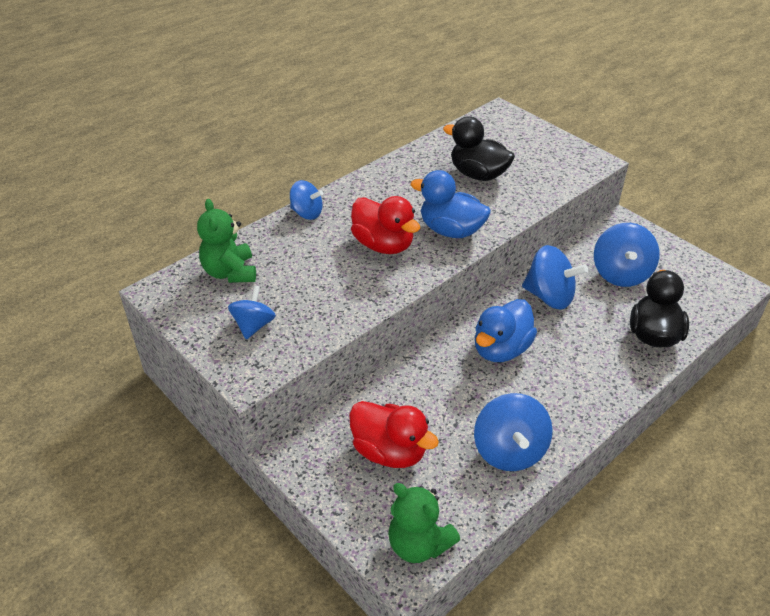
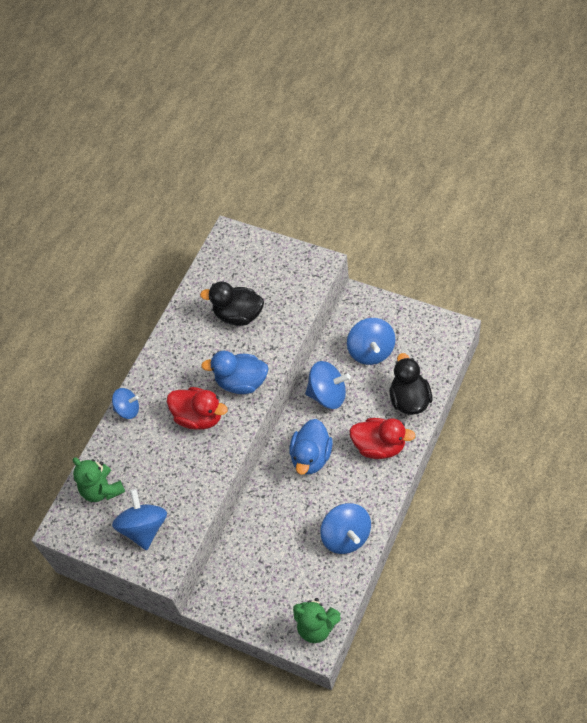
camera: 15 degrees left, 15 degrees up
(253, 325) = (144, 528): blue spinning top -> blue spinning top, size x1.58
(389, 451) = (271, 570): red duck -> red duck (379, 446)

